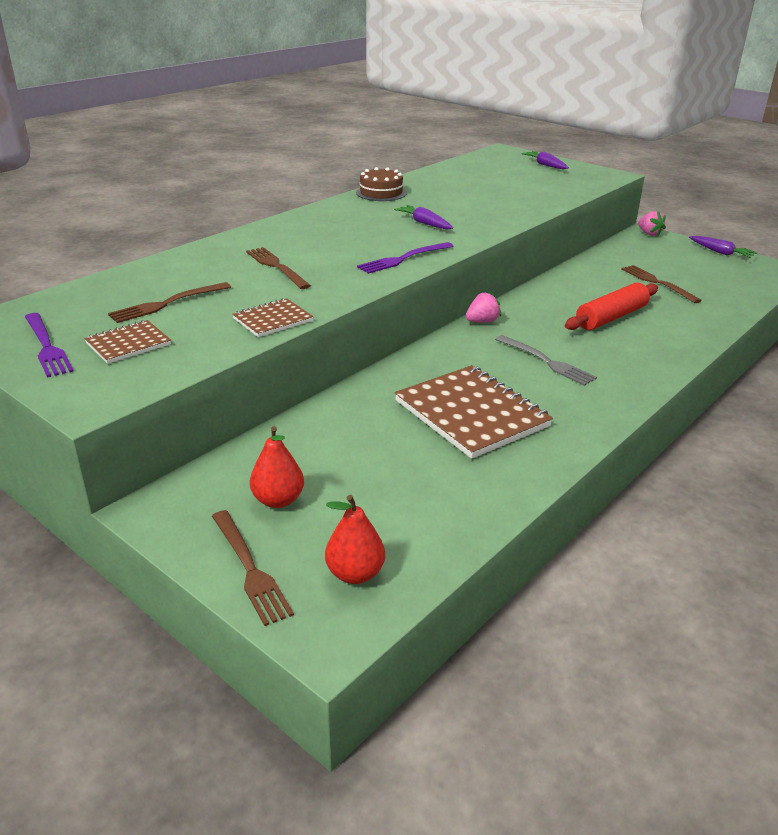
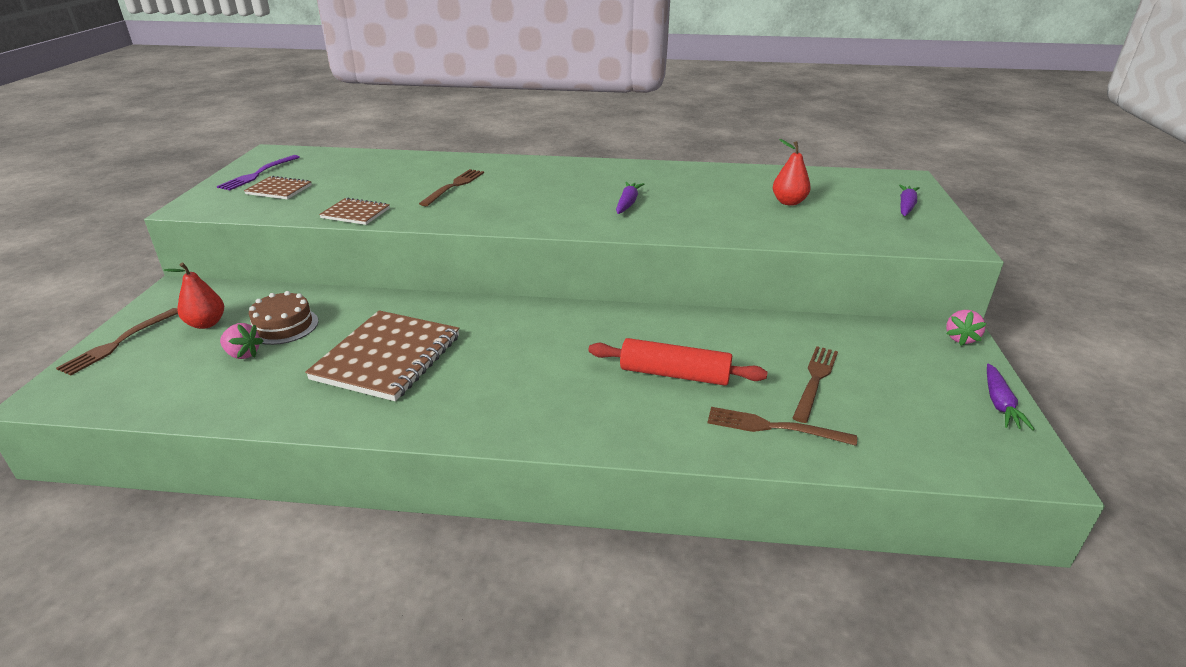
camera: 55 degrees right, 0 degrees up
(167, 304) = (351, 179): brown fork -> brown fork (773, 427)
(355, 573) = (124, 382): red pear -> red pear (789, 202)
(381, 193) = (674, 170): brown cake -> brown cake (283, 326)
(403, 259) = (530, 218): purple fork -> none
(482, 321) = (571, 310): pink strawberry -> pink strawberry (243, 354)
(547, 362) = (525, 365): grey fork -> none

